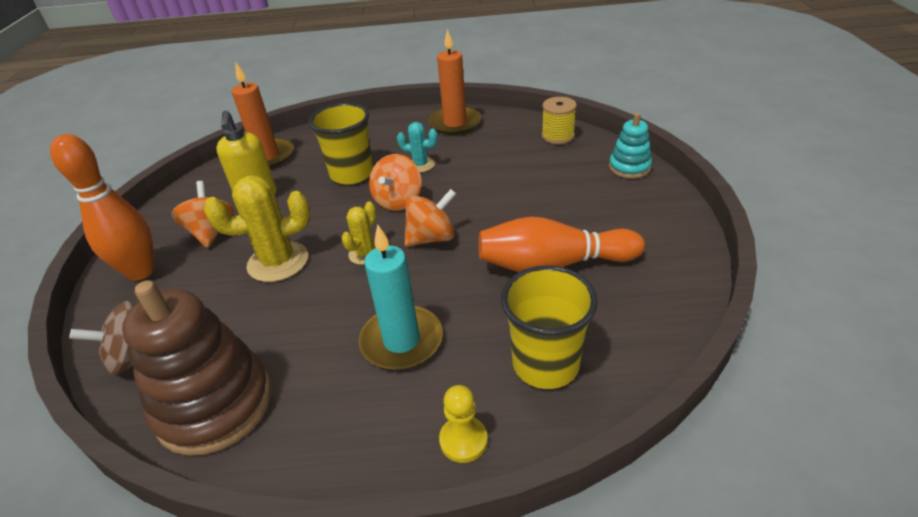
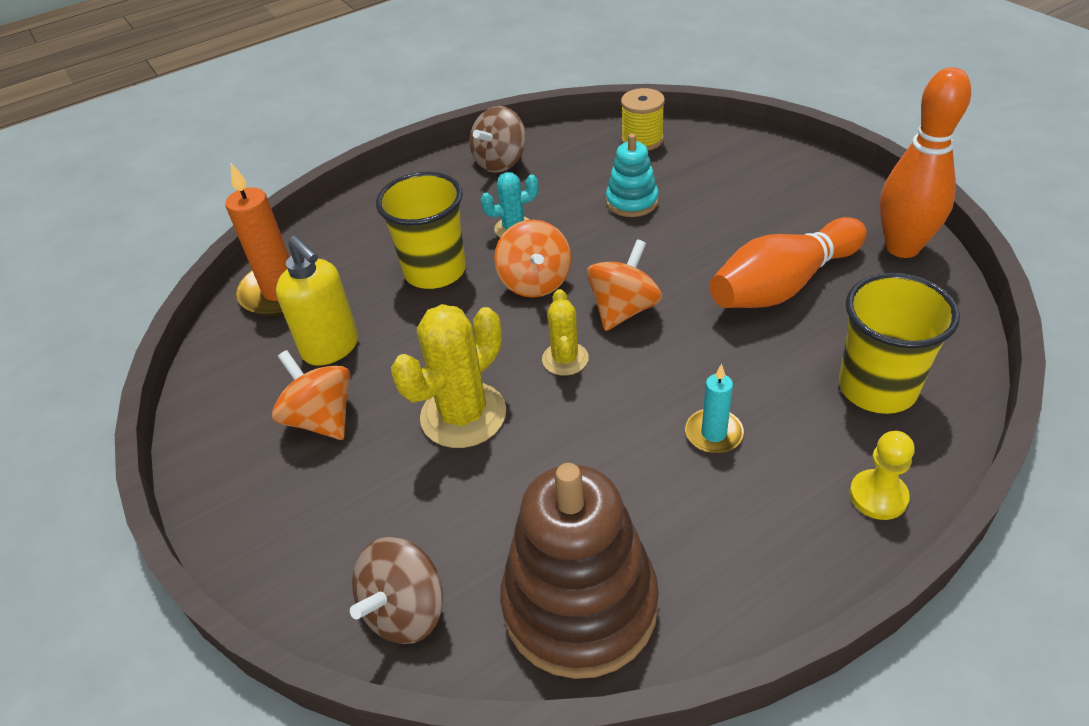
camera: 30 degrees left, 5 degrees up
(141, 272) = (276, 512): orange bowling pin -> orange bowling pin (902, 247)
(401, 341) = (713, 433): turquoise candle -> turquoise candle, size x0.55
(455, 123) = (500, 162): orange candle -> brown spinning top
(629, 167) = (754, 152): turquoise stacking toy -> turquoise stacking toy (632, 202)

